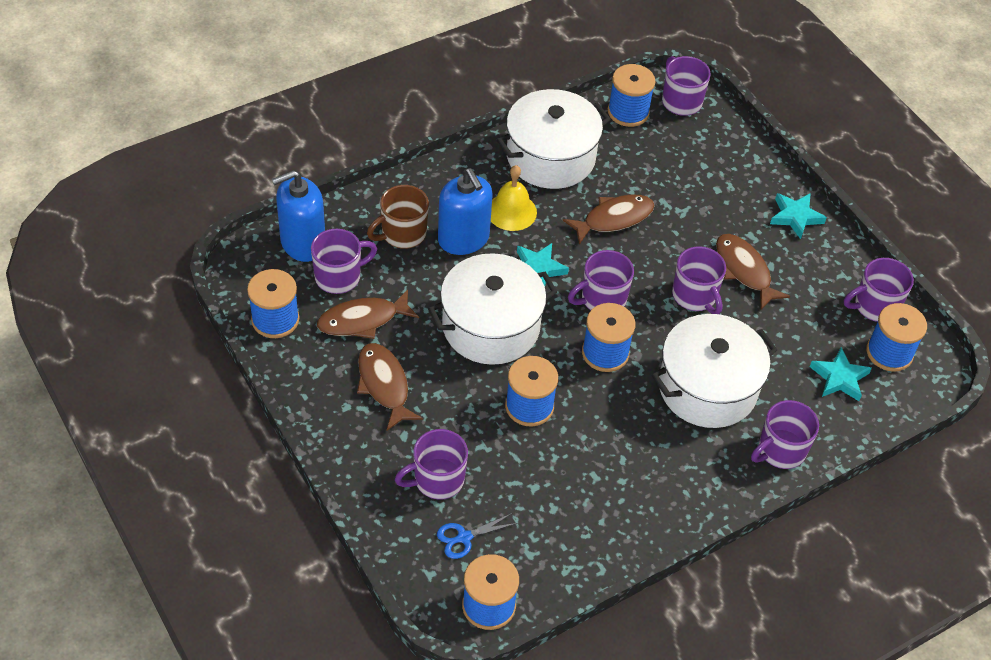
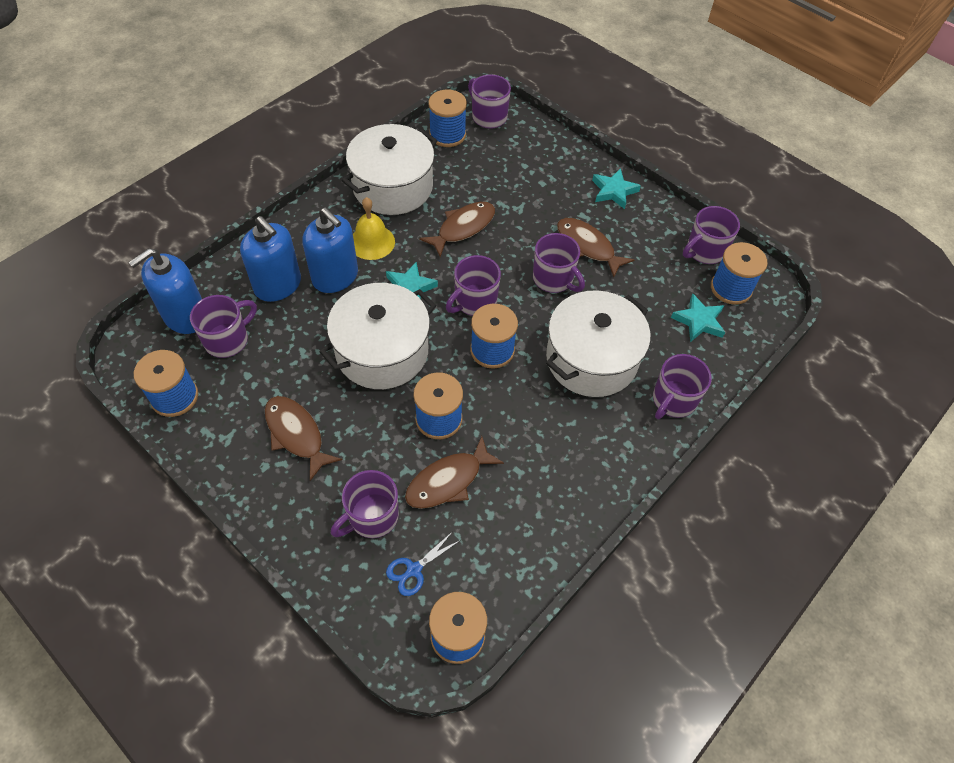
camera: 15 degrees left, 5 degrees up
(362, 320) = (260, 376): brown fish -> brown fish (448, 481)
(402, 234) = (278, 285): brown mug -> blue soap dispenser

